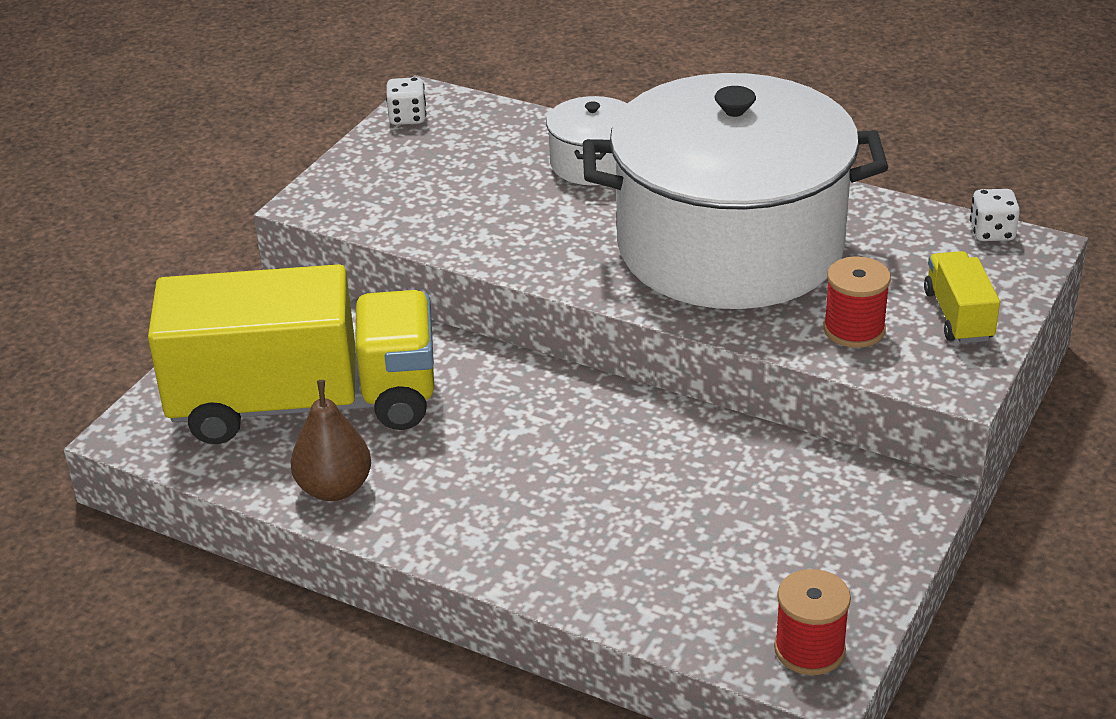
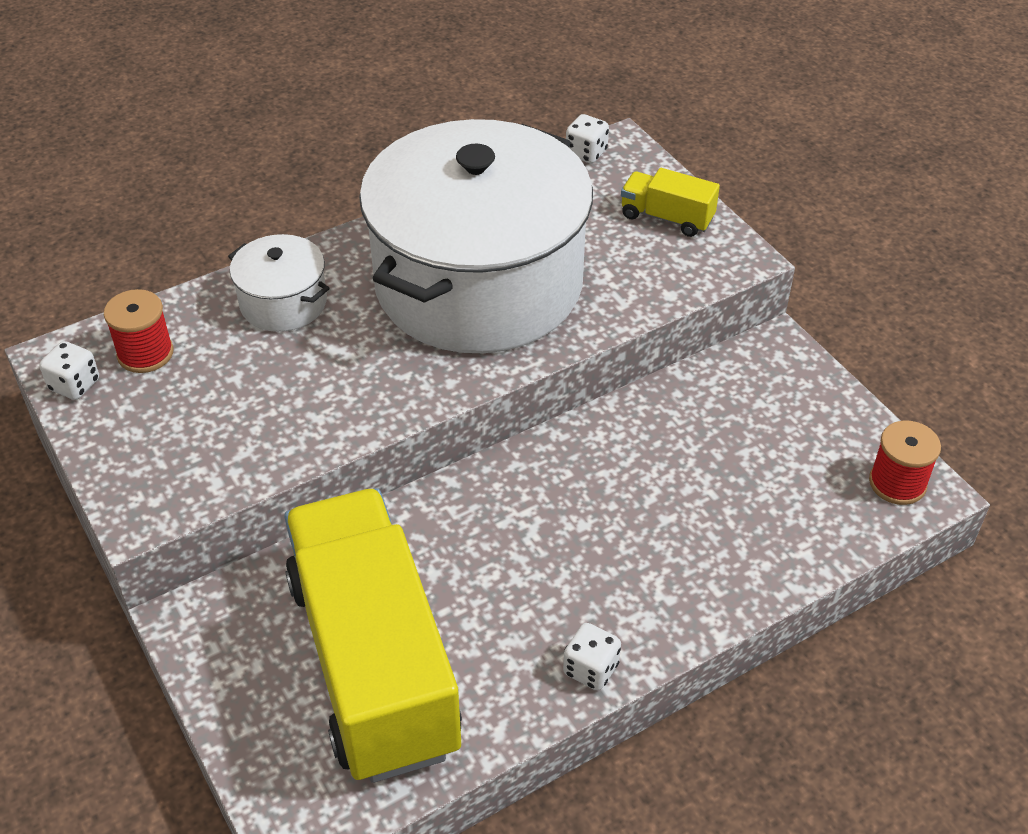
camera: 60 degrees left, 10 degrees up
(305, 404) = (373, 663): yellow truck -> yellow truck turned 45 degrees counterclockwise
(334, 488) = (511, 691): brown pear -> none
(393, 524) = (591, 669): none -> white dice
(854, 329) = (639, 273): red spool -> red spool (145, 353)

